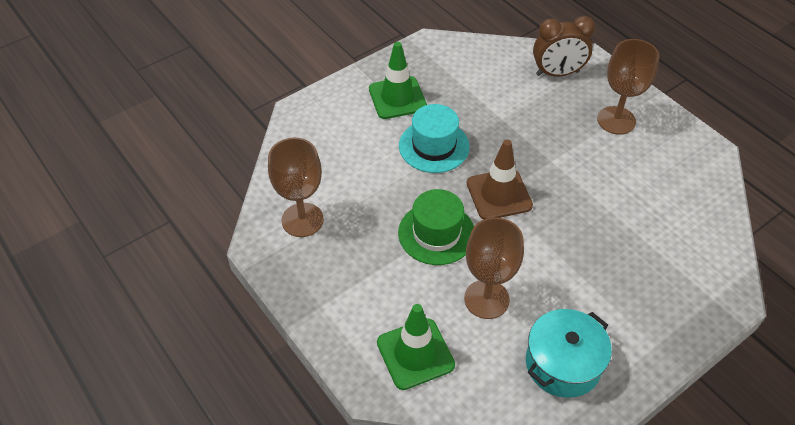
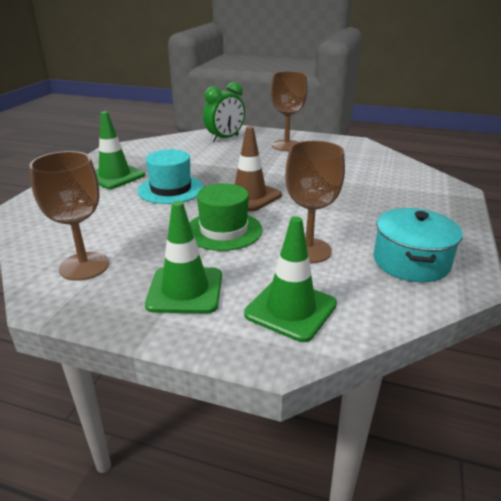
camera: 35 degrees left, 20 degrees down
(356, 289) = (185, 290): none -> green traffic cone
(557, 73) = (225, 138): brown clock -> green clock

